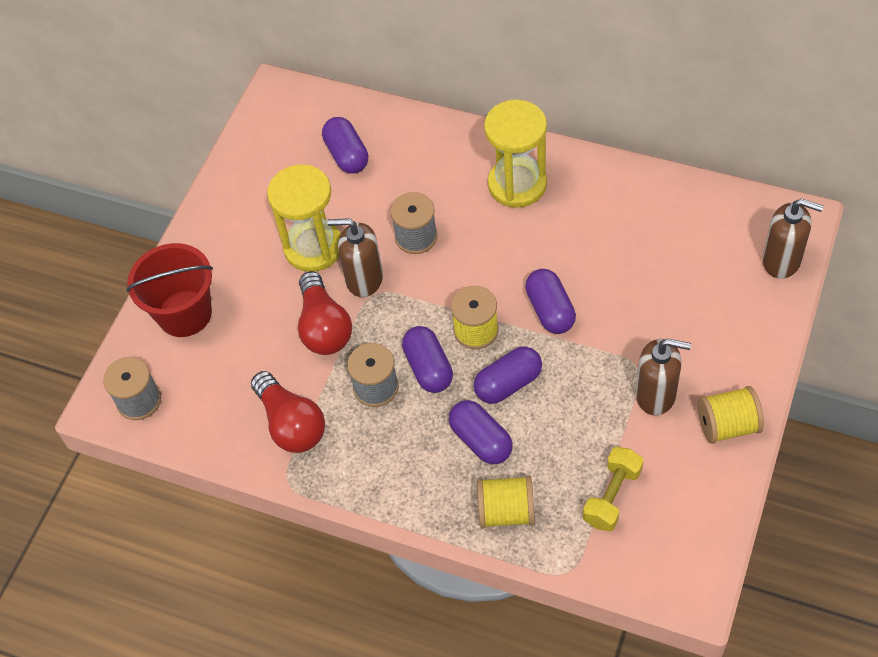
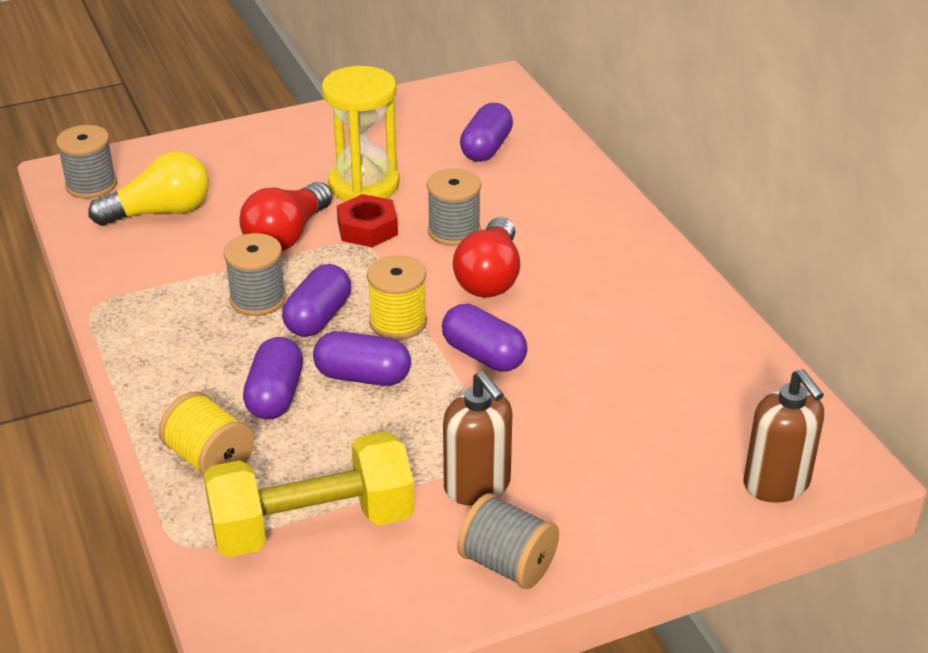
camera: 40 degrees right, 20 degrees down
(184, 313) = (207, 160): red bucket -> none
(219, 380) = (160, 212): none -> yellow light bulb
(291, 424) = (160, 274): red light bulb -> red light bulb (490, 277)
(364, 279) = (367, 228): brown soap dispenser -> red nut
(517, 184) = (598, 255): yellow hourglass -> none
(550, 310) = (484, 355): purple capsule -> purple capsule turned 75 degrees counterclockwise
(612, 496) = (312, 525): yellow dumbbell -> yellow dumbbell, size x1.74
(727, 425) = (507, 564): yellow spool -> grey spool

